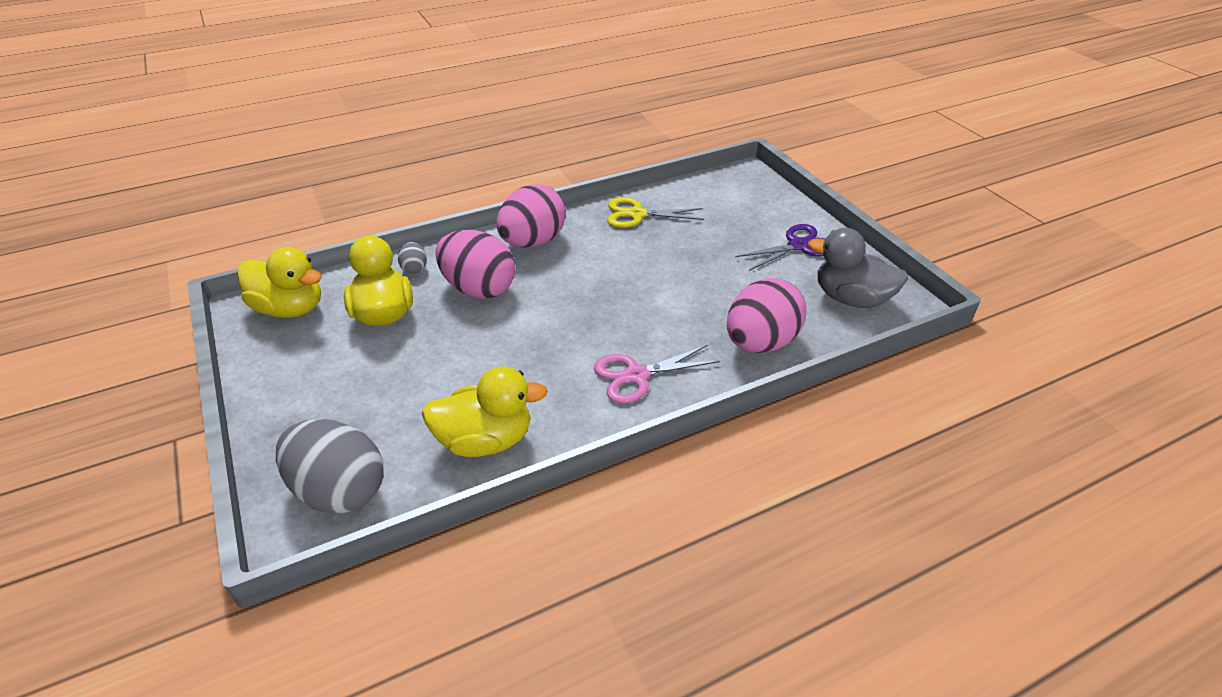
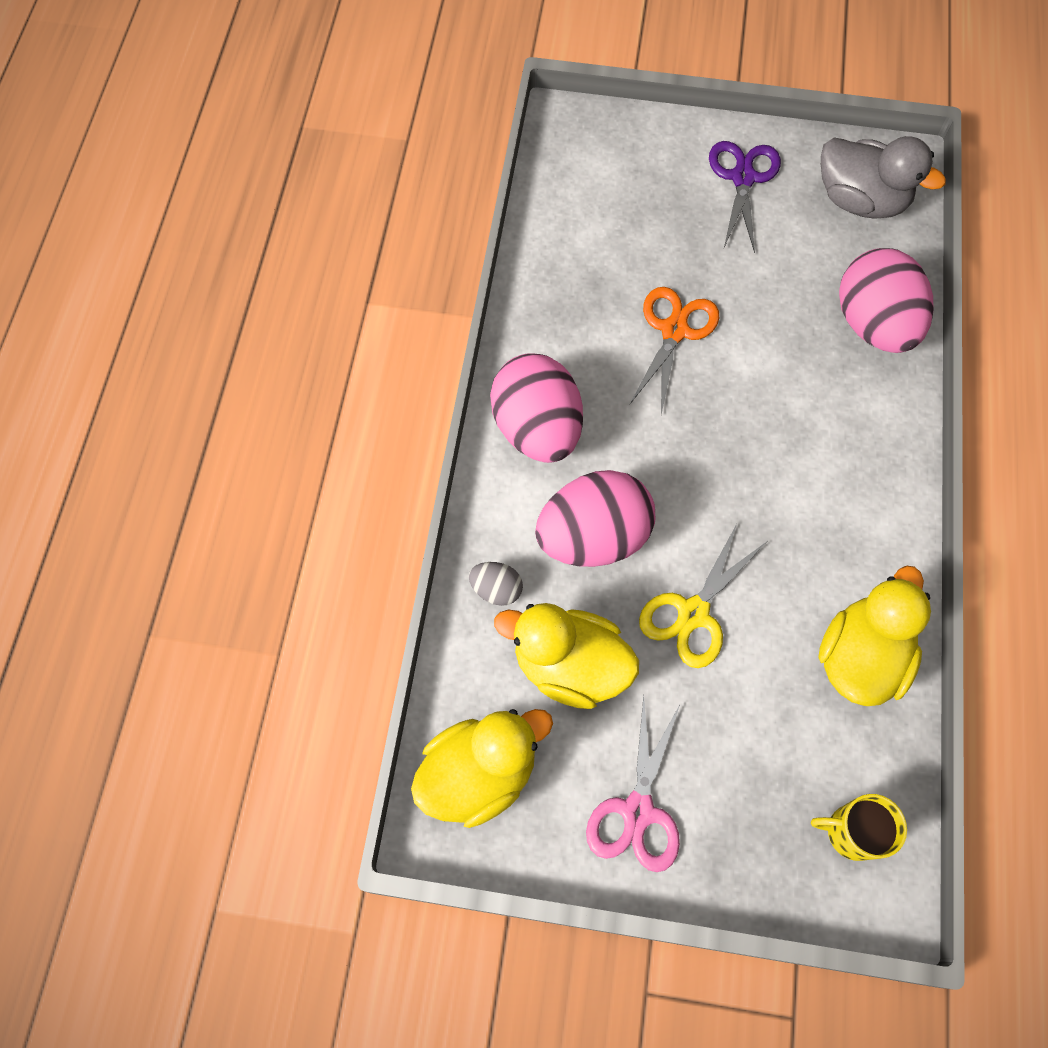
camera: 55 degrees left, 25 degrees up
(340, 490) = (851, 832): grey egg -> yellow mug
(636, 375) = (851, 464): pink scissors -> pink scissors (637, 811)
(637, 214) = (563, 286): yellow scissors -> yellow scissors (693, 613)
(654, 263) = (674, 330): none -> orange scissors
(851, 299) = (860, 200): grey duck -> grey duck turned 120 degrees counterclockwise

